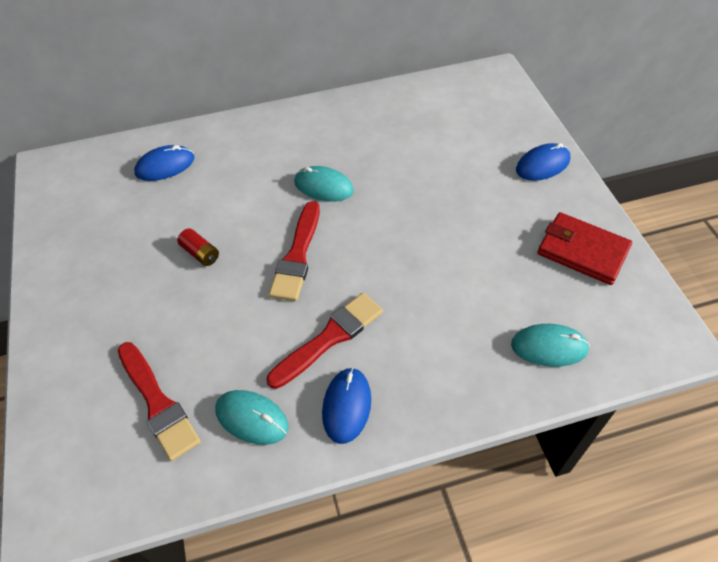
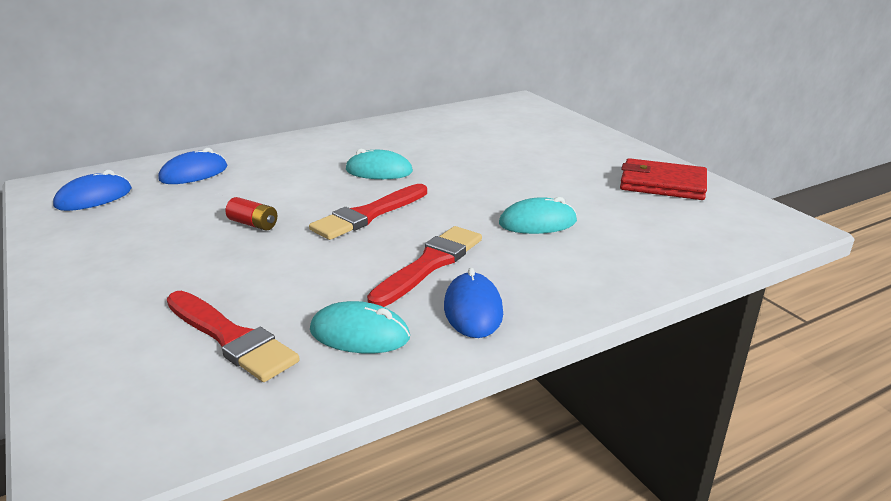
camera: 15 degrees left, 25 degrees down
(297, 256) = (368, 215): red brush -> red brush turned 45 degrees clockwise
(542, 165) = (592, 142): blue mouse -> blue mouse (94, 198)
(549, 347) = (670, 243): turquoise mouse -> turquoise mouse (537, 222)

